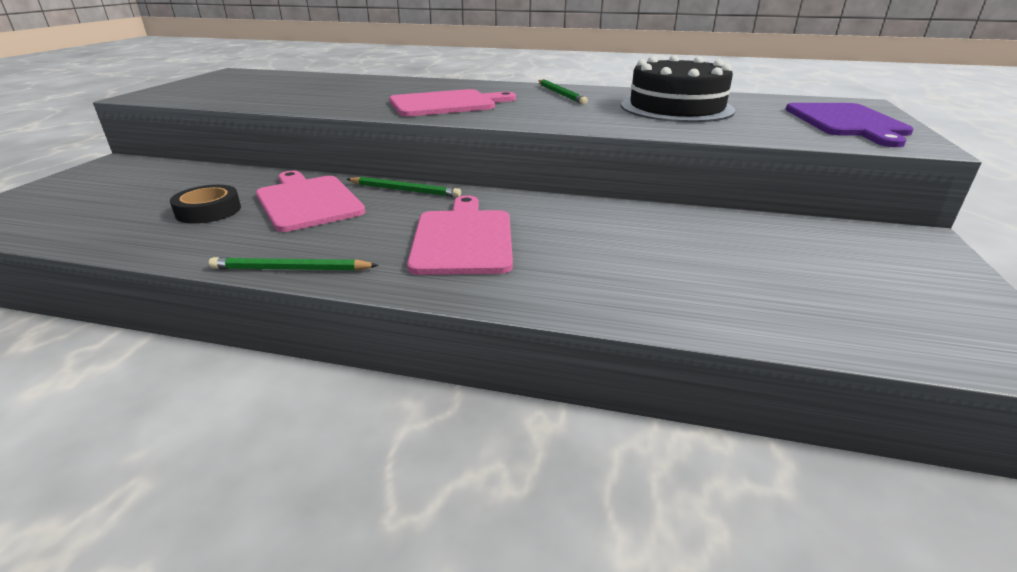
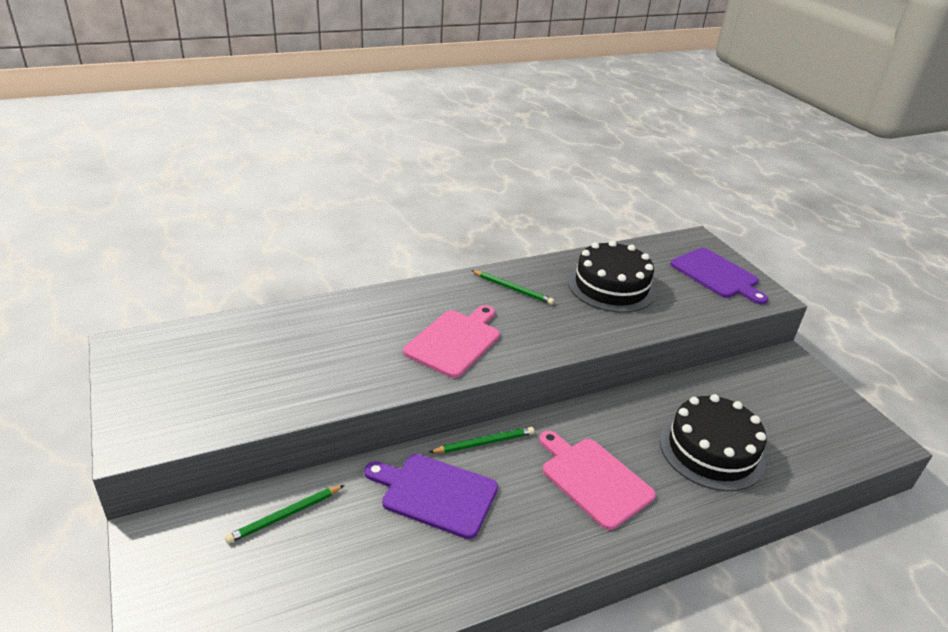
camera: 40 degrees left, 5 degrees up
(208, 211) = (377, 547): black tape -> none
(291, 269) = (539, 570): green pencil -> green pencil (285, 516)
(308, 201) = (435, 493): pink cutting board -> purple cutting board
(652, 266) = (711, 450): none -> black cake

